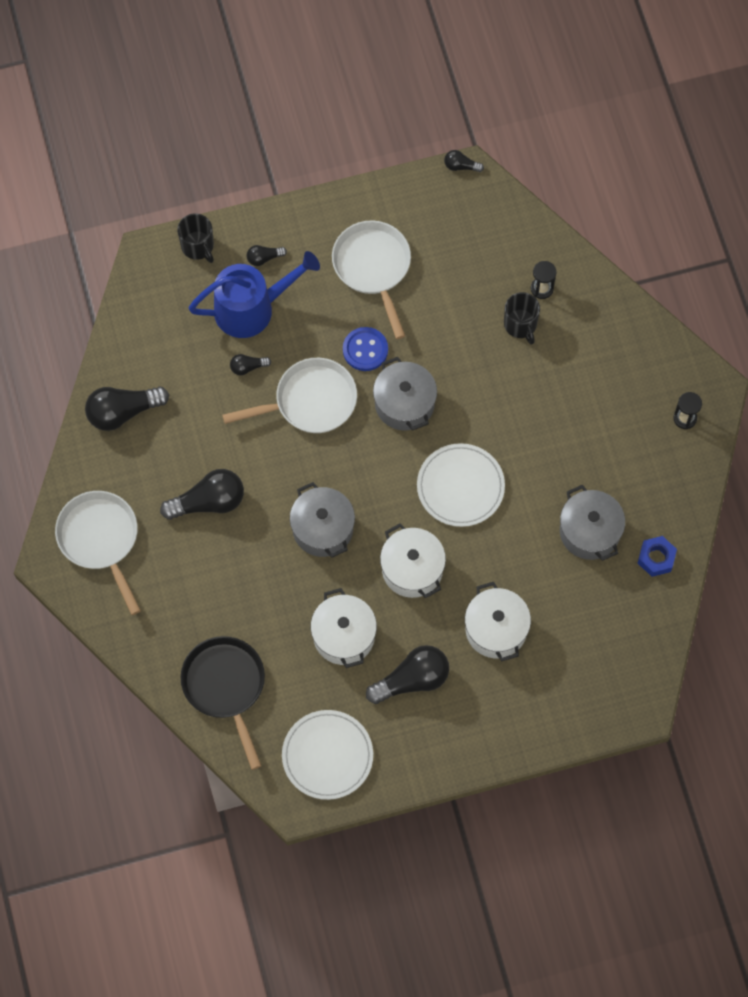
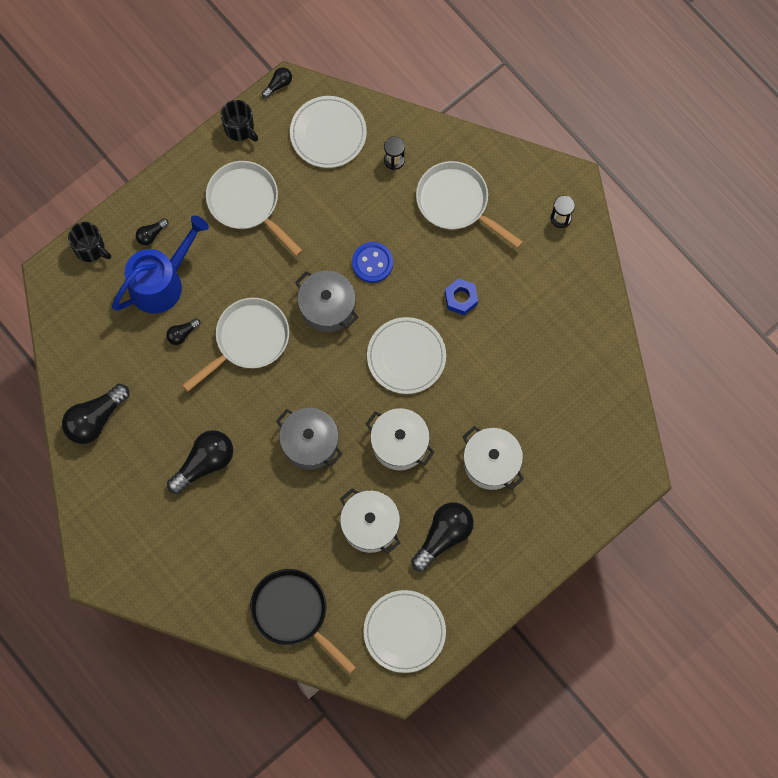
camera: 25 degrees left, 5 degrees up
(100, 540) = (129, 537): white pan -> white pan (456, 203)
(365, 350) = (273, 276): blue button -> blue button (372, 263)
(461, 166) = (278, 84): black light bulb -> black light bulb turned 150 degrees clockwise
(487, 234) = (328, 133): none -> white plate
(520, 325) = (391, 198): black mug -> black mug (240, 128)
(589, 531) = (528, 347): grey pot -> none
(656, 558) = (592, 345): blue nut -> blue nut (461, 298)

